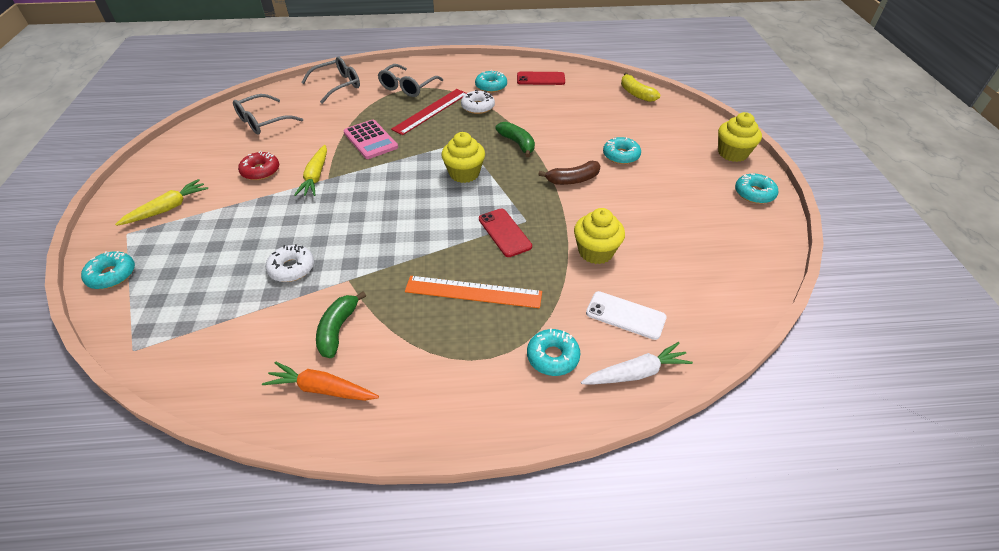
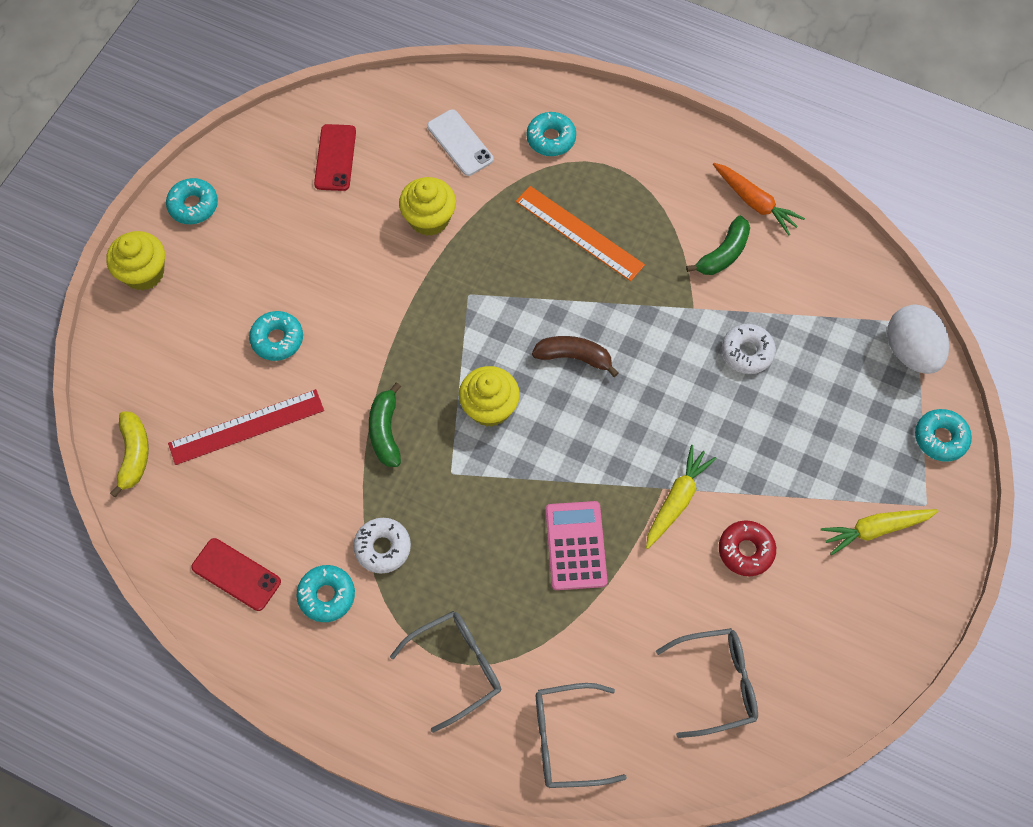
camera: 150 degrees left, 20 degrees up
(139, 325) = (911, 351): none -> white egg
(430, 111) = (457, 575): red ruler -> red ruler (246, 427)
(504, 232) = (502, 289): red phone -> red phone (335, 158)
(572, 180) = (370, 328): brown banana -> brown banana (574, 357)
(636, 373) = (495, 95): white carrot -> none

